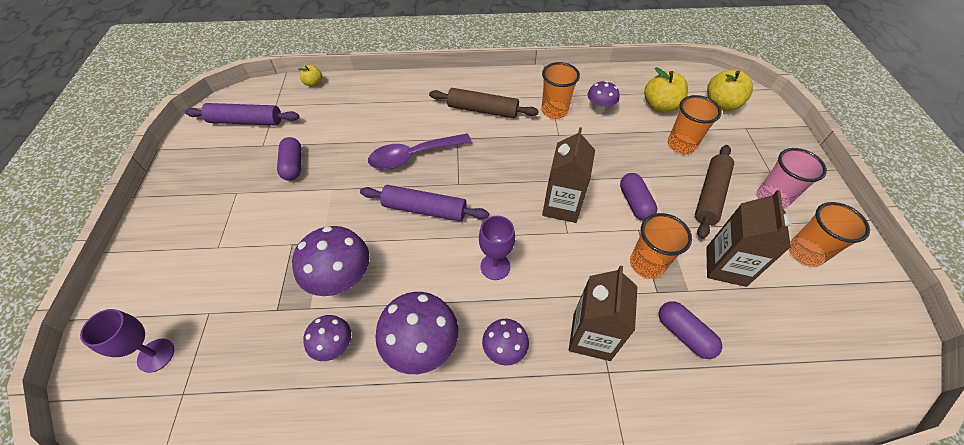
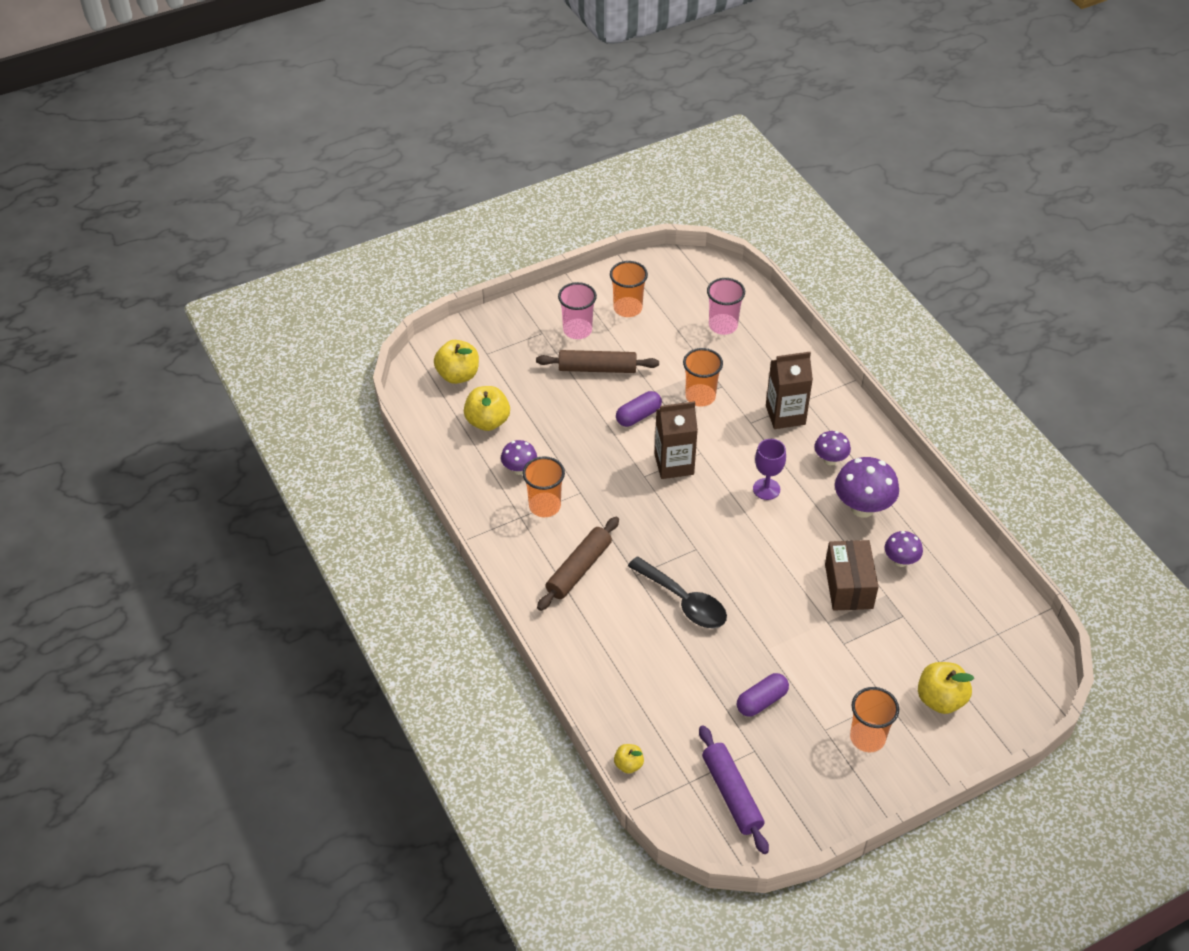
camera: 115 degrees left, 5 degrees down
(156, 355) = (990, 672): purple goblet -> none
(177, 290) = (940, 699): none -> yellow apple
(342, 280) = (849, 586): purple mushroom -> brown box
(413, 156) = (684, 601): purple spoon -> black spoon
(424, 209) = (742, 562): purple rolling pin -> none
(483, 110) = (579, 569): brown rolling pin -> brown rolling pin turned 45 degrees clockwise
(681, 145) = (541, 396): orange cup -> orange cup (867, 738)
(684, 334) = (748, 366): purple capsule -> none
(725, 266) = (671, 351): brown carton -> none
(764, 339) = (723, 325): none -> pink cup

